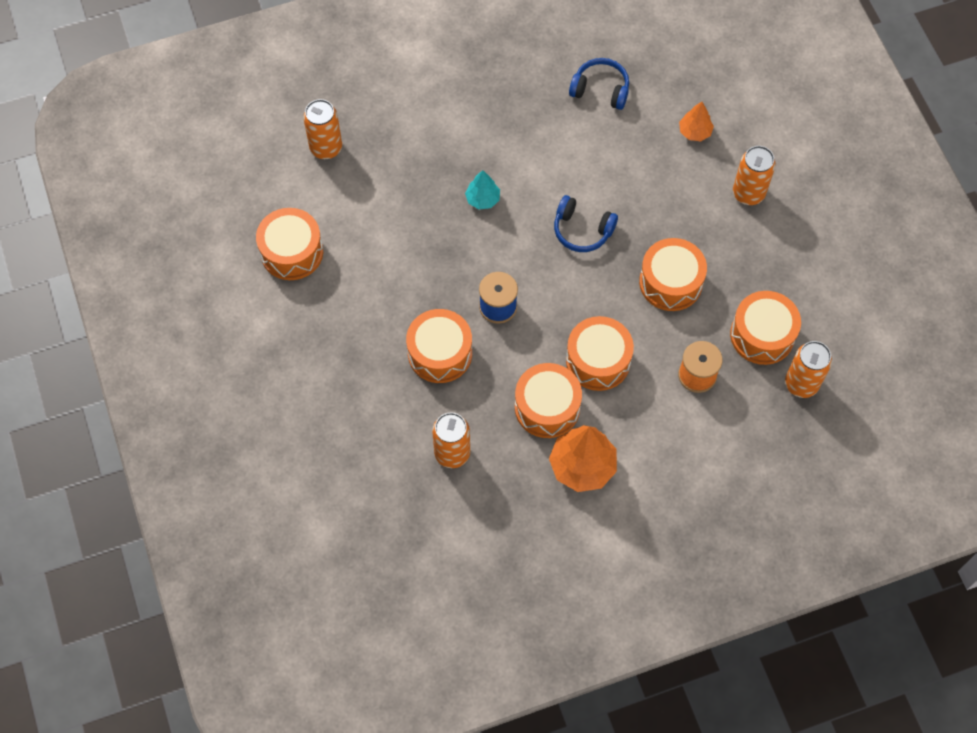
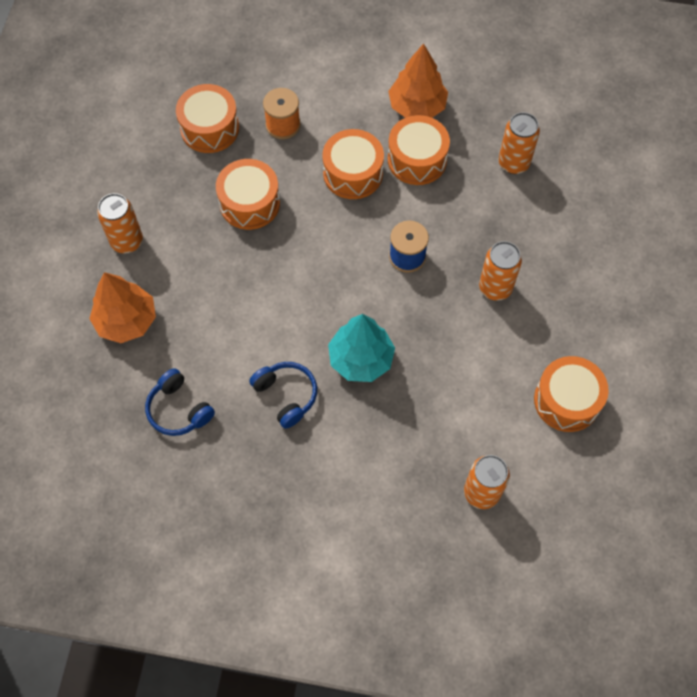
camera: 150 degrees left, 0 degrees up
(440, 353) = (479, 243): orange drum -> none
(483, 199) = (361, 359): turquoise tree -> turquoise tree, size x1.79
(582, 230) = (291, 284): blue headphones -> blue headphones (286, 395)
(694, 132) = (126, 321): orange tree -> orange tree, size x1.79
(801, 384) = (209, 81): orange can -> orange can (495, 288)

